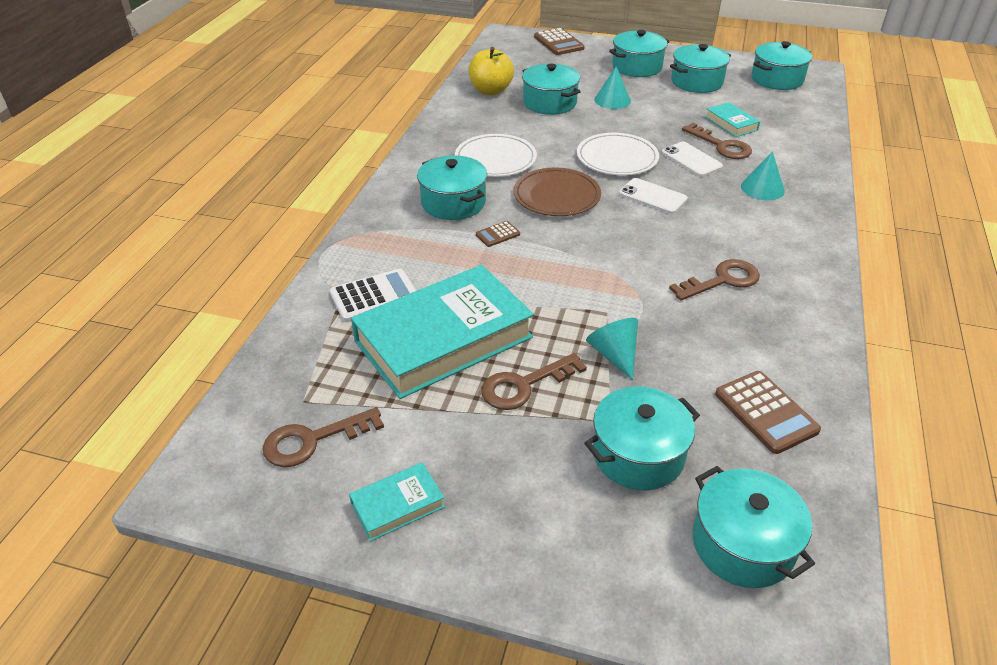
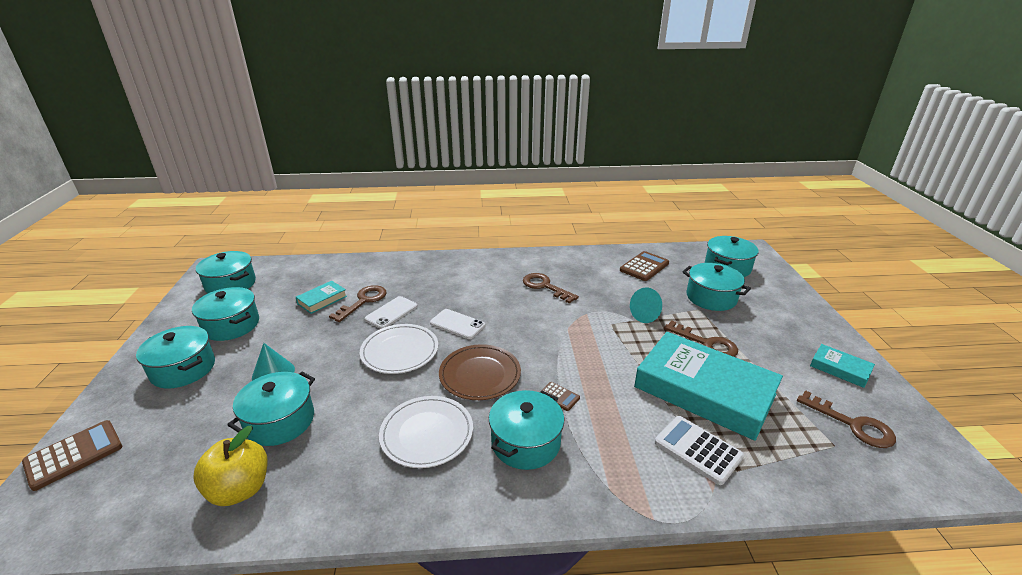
camera: 110 degrees left, 10 degrees down
(652, 196) = (457, 324): white phone -> white phone turned 75 degrees counterclockwise
(762, 188) = (425, 280): turquoise cone -> none

